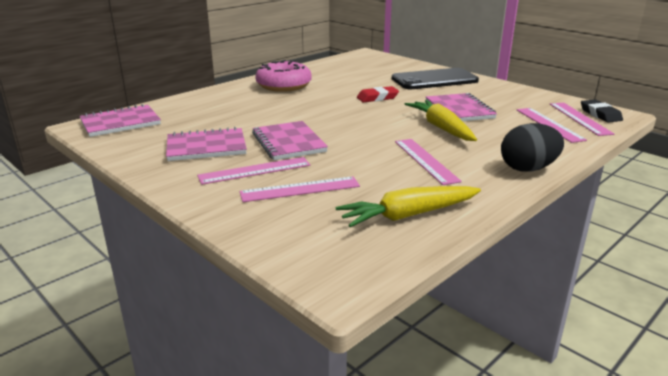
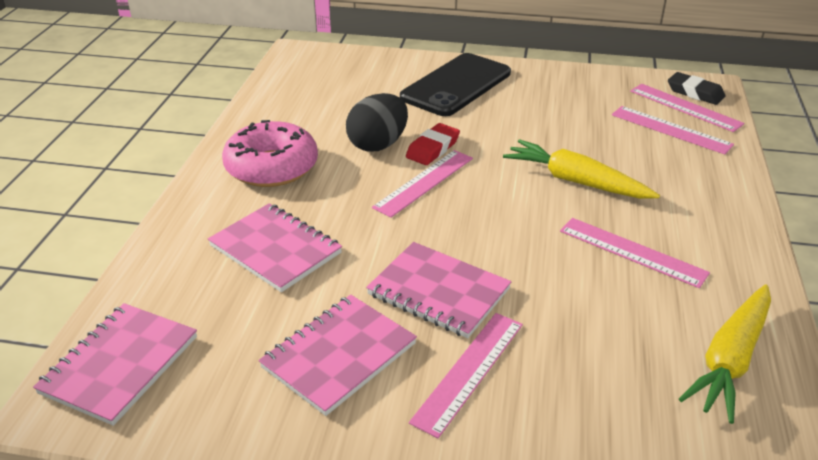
camera: 35 degrees left, 10 degrees up
(300, 189) = (568, 378): pink ruler -> pink ruler (424, 182)
(459, 110) = (554, 137): pink notebook -> pink notebook (275, 249)
(528, 169) = (739, 218): black egg -> black egg (378, 145)

